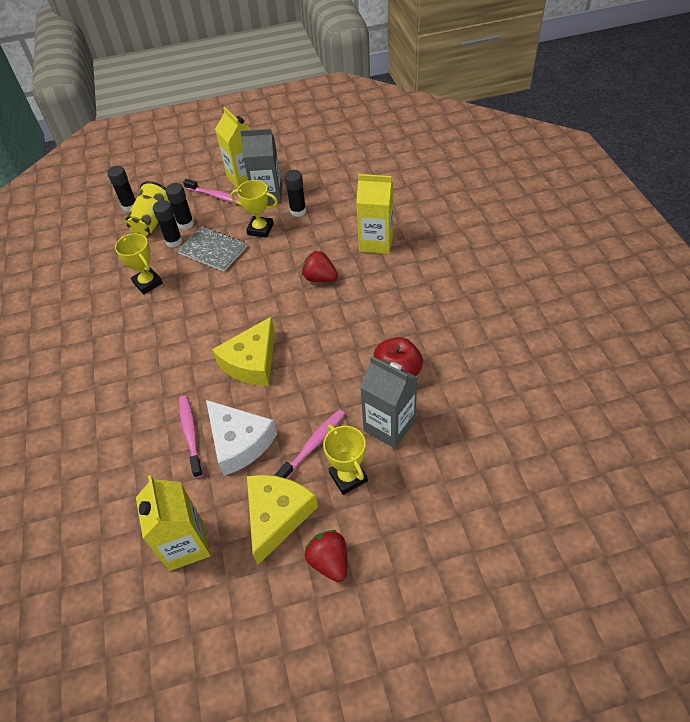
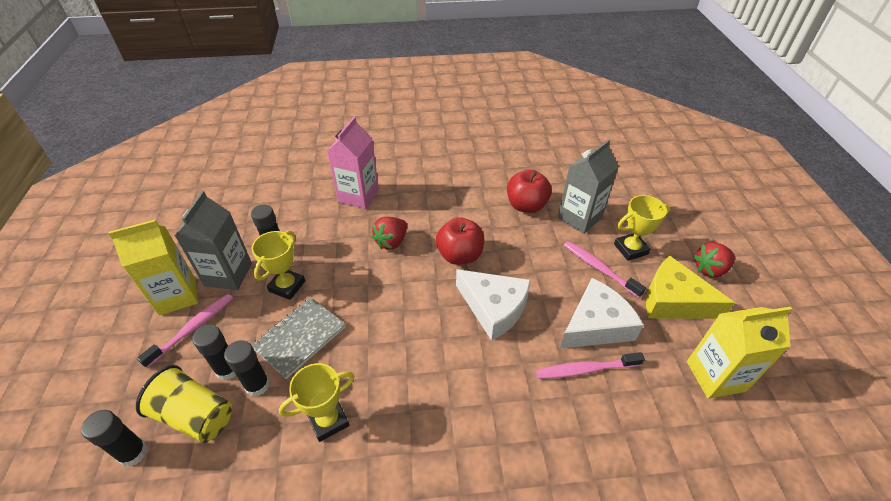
camera: 85 degrees left, 5 degrees down
(252, 362) = (494, 308): yellow cheese -> white cheese
(311, 329) = (460, 255): none -> red apple
(376, 242) = (358, 196): yellow carton -> pink carton

